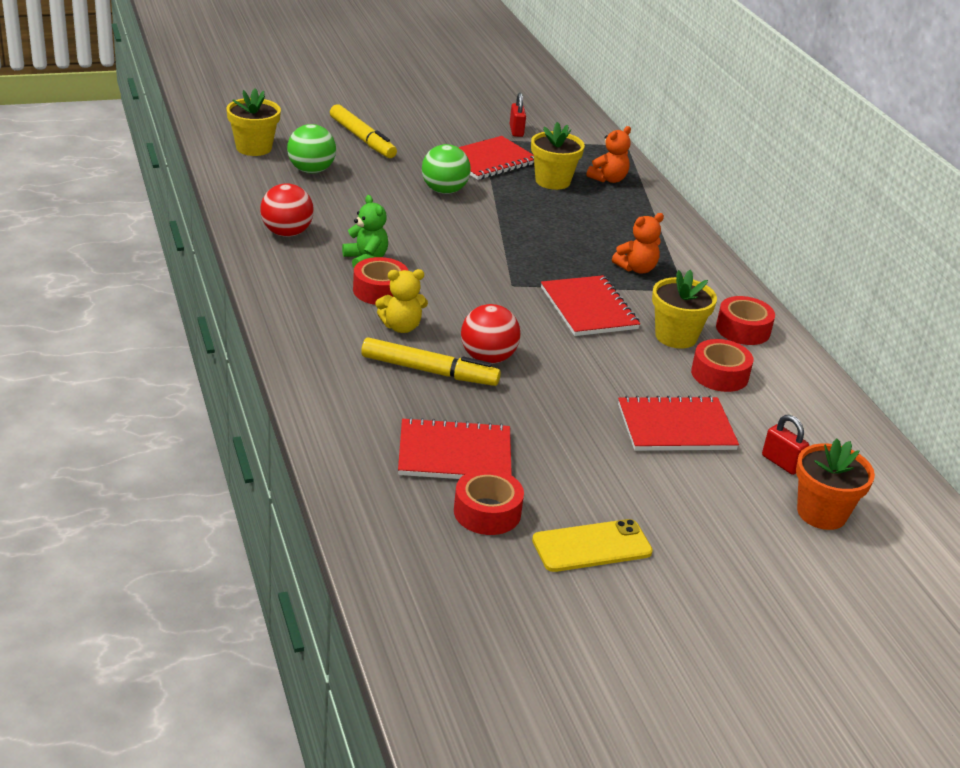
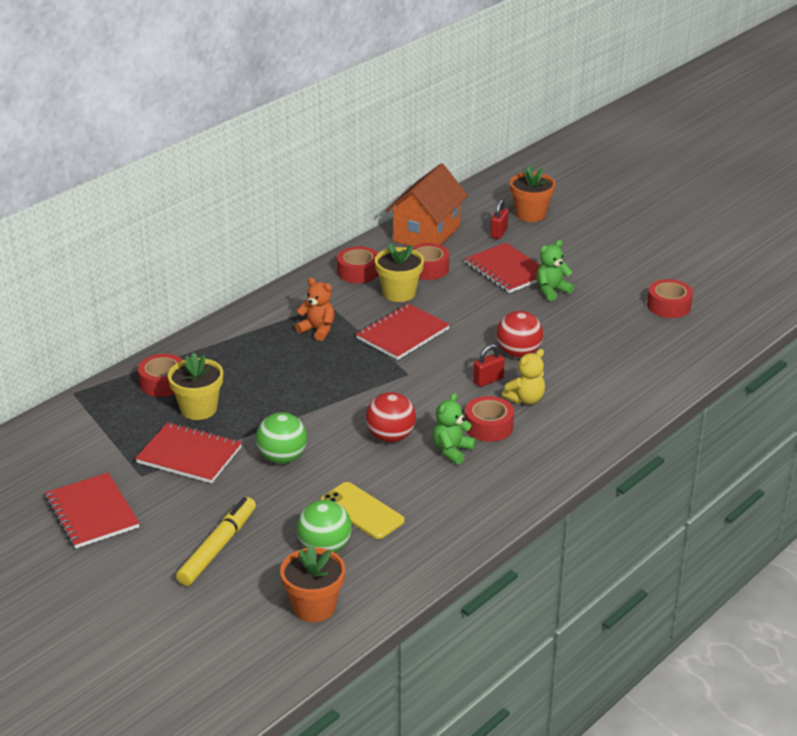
camera: 115 degrees left, 0 degrees up
(254, 148) = (314, 607): yellow flower pot -> orange flower pot
(286, 233) = (457, 508): red ball -> red ball (390, 437)
(401, 327) = (525, 399): yellow teddy bear -> yellow teddy bear turned 90 degrees clockwise
(429, 371) = (563, 369): yellow marker -> none
(454, 454) = (634, 332): red notebook -> red notebook (92, 513)
(516, 131) = (100, 462): red padlock -> red padlock (488, 380)
(592, 546) = (651, 269): yellow phone -> yellow phone (362, 511)
(599, 437) = (552, 291): none -> green teddy bear
(608, 179) = (163, 383): orange teddy bear -> red tape
(811, 407) = (426, 234): none -> orange house

